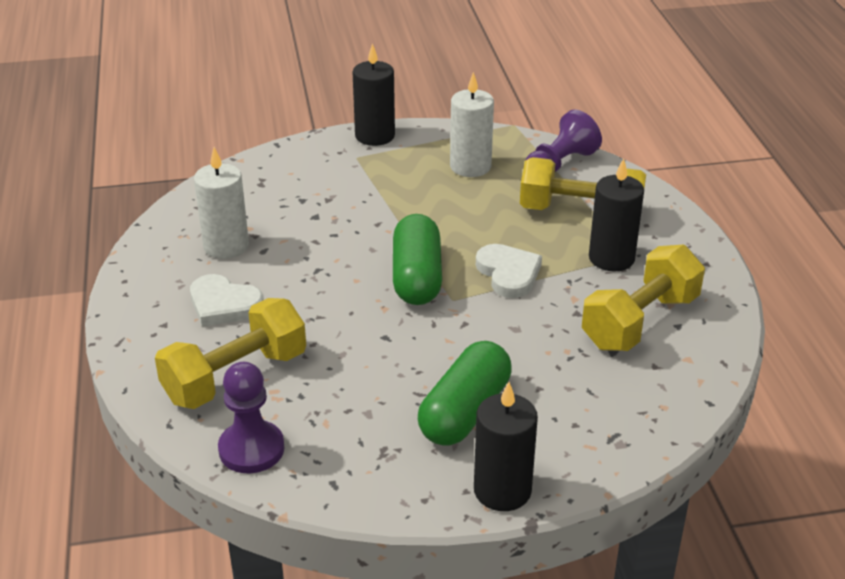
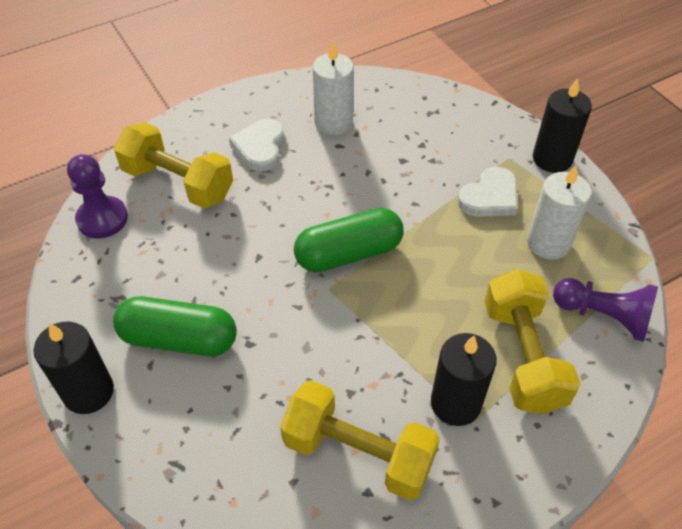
camera: 70 degrees right, 15 degrees up
(508, 273) = (387, 320): white heart -> white heart (490, 197)

